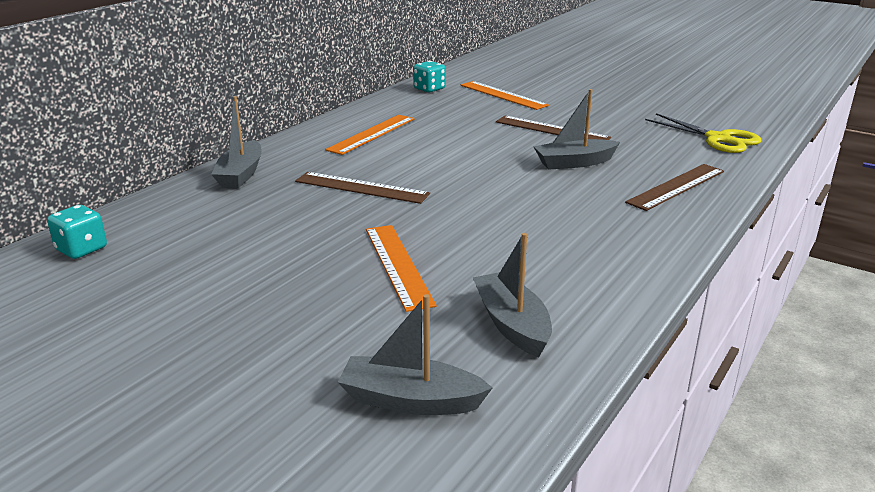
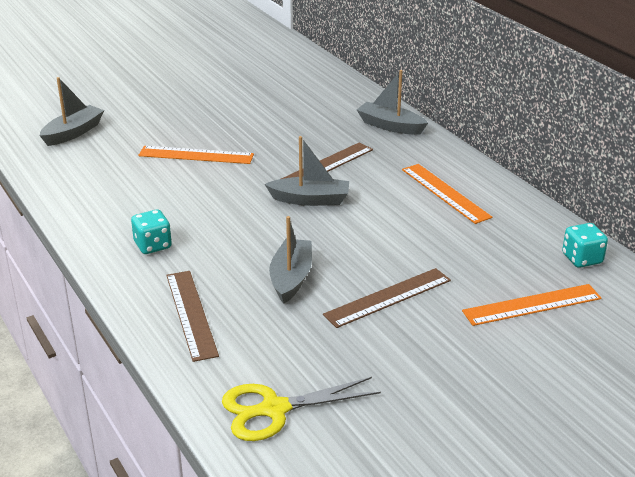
camera: 115 degrees right, 5 degrees up
(81, 249) = (311, 74): turquoise dice -> turquoise dice (153, 245)
(512, 324) = (95, 173): grey boat -> grey boat (310, 199)

